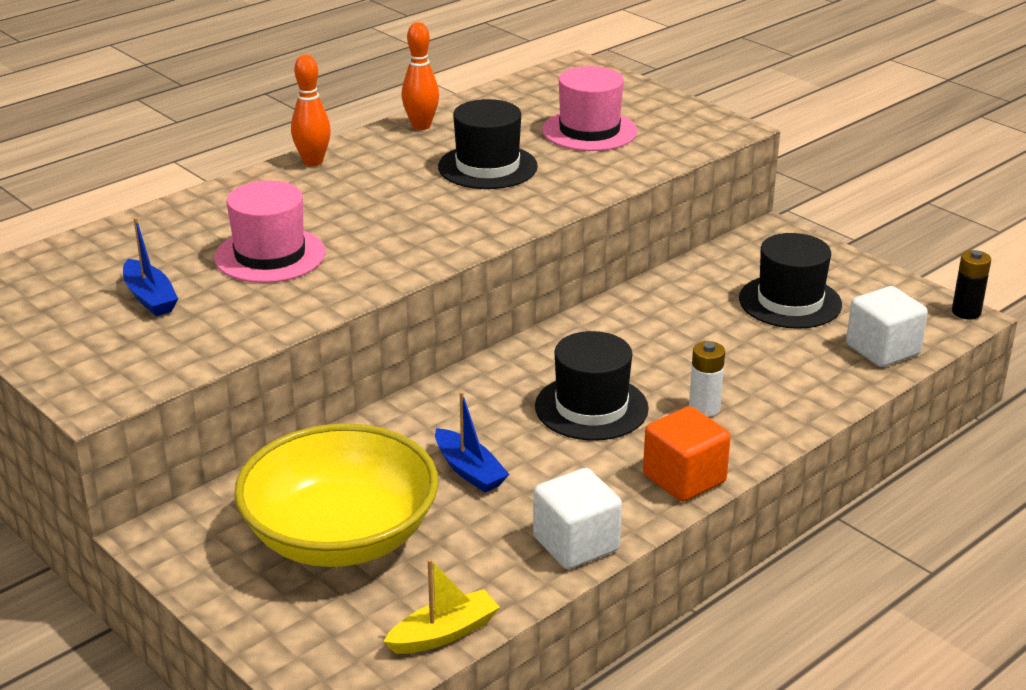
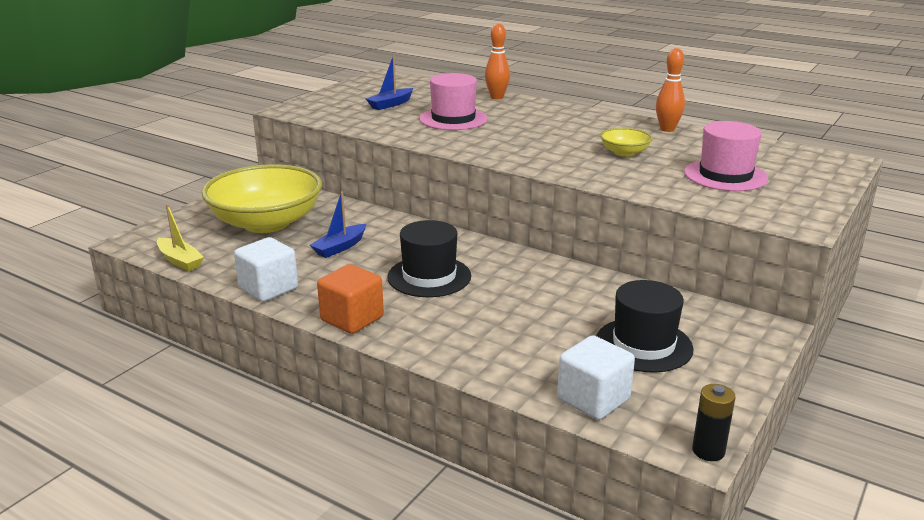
camera: 75 degrees right, 5 degrees down
(313, 162) = (581, 112): orange bowling pin -> orange bowling pin (497, 97)
(487, 167) = (624, 153): black hat -> yellow bowl
(704, 408) = (449, 319): white battery -> none

